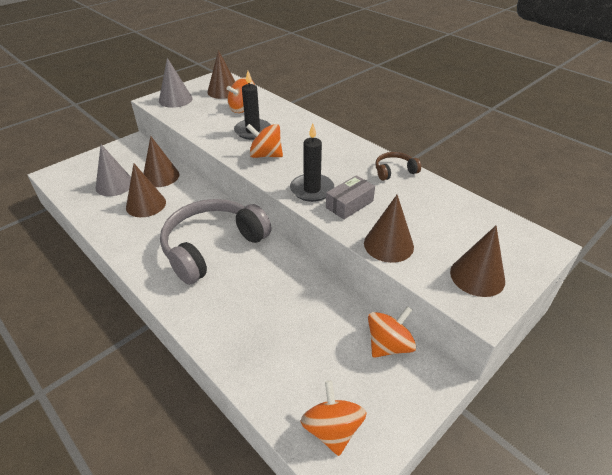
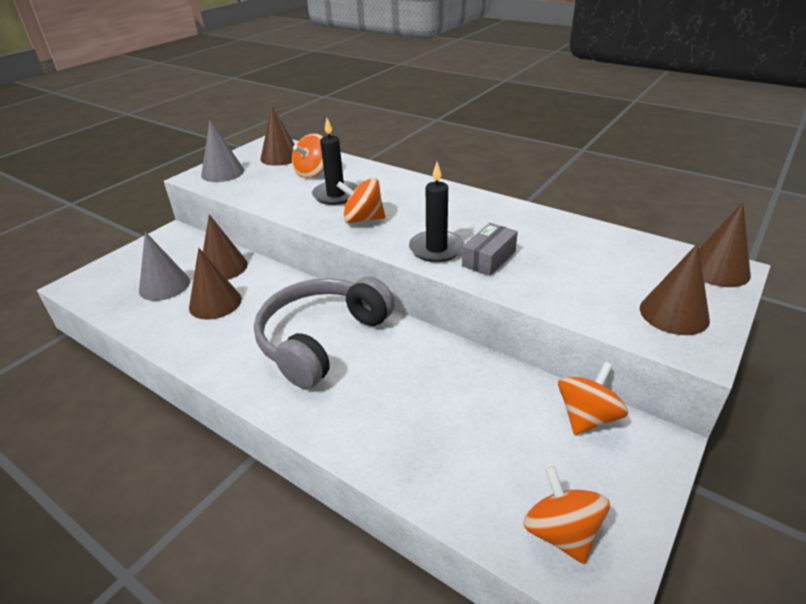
camera: 10 degrees left, 5 degrees down
(388, 244) = (555, 295): brown cone -> brown cone (717, 269)
(394, 171) = (525, 216): brown headphones -> none

